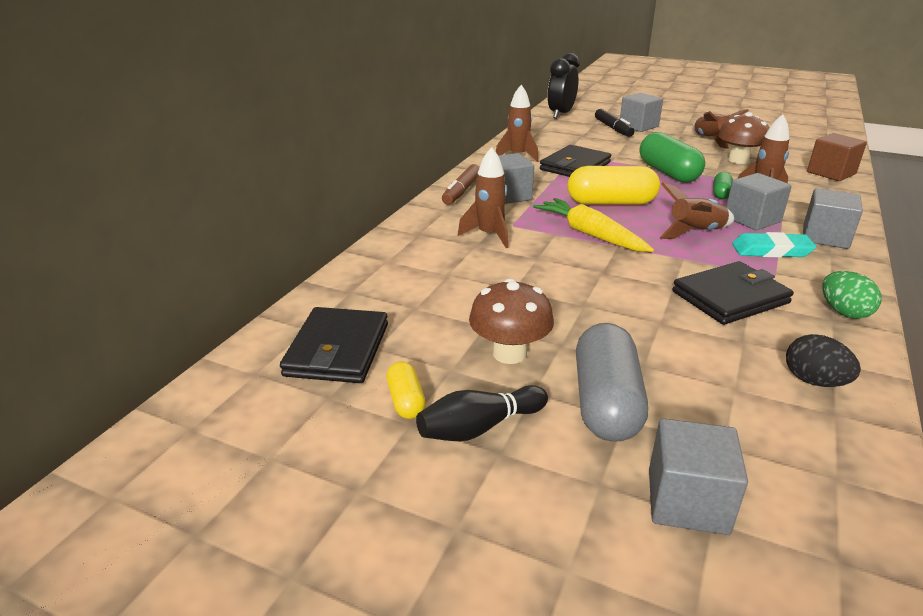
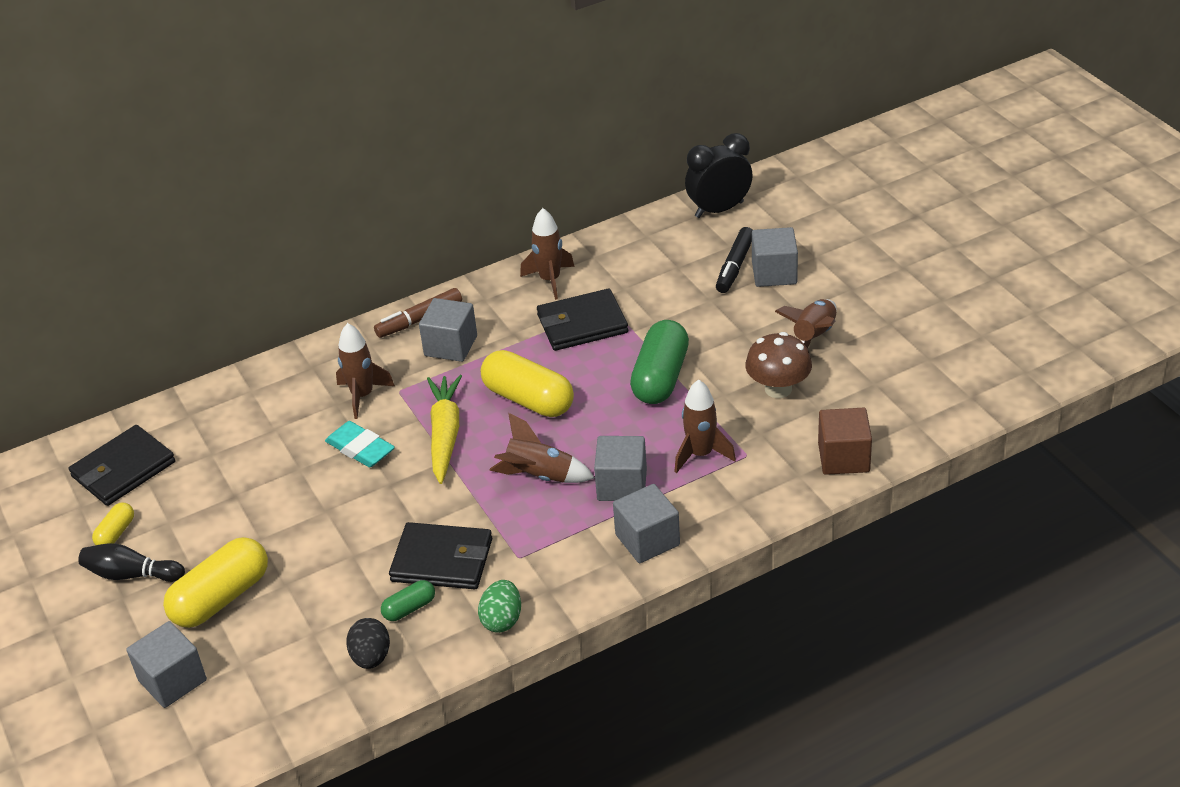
camera: 40 degrees right, 10 degrees up
(509, 353) = (218, 528): brown mushroom -> none
(605, 402) = (221, 598): grey capsule -> yellow capsule
(721, 193) = (658, 435): green capsule -> green capsule (409, 608)
(771, 250) = (567, 530): turquoise eraser -> turquoise eraser (360, 448)

